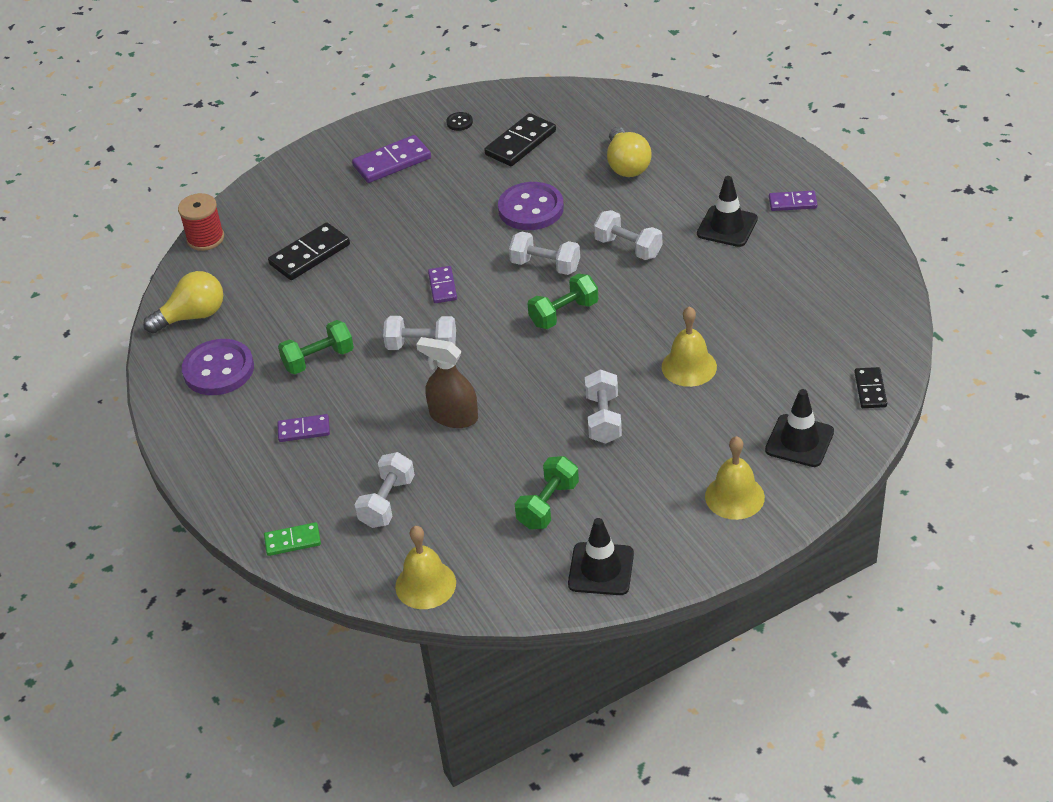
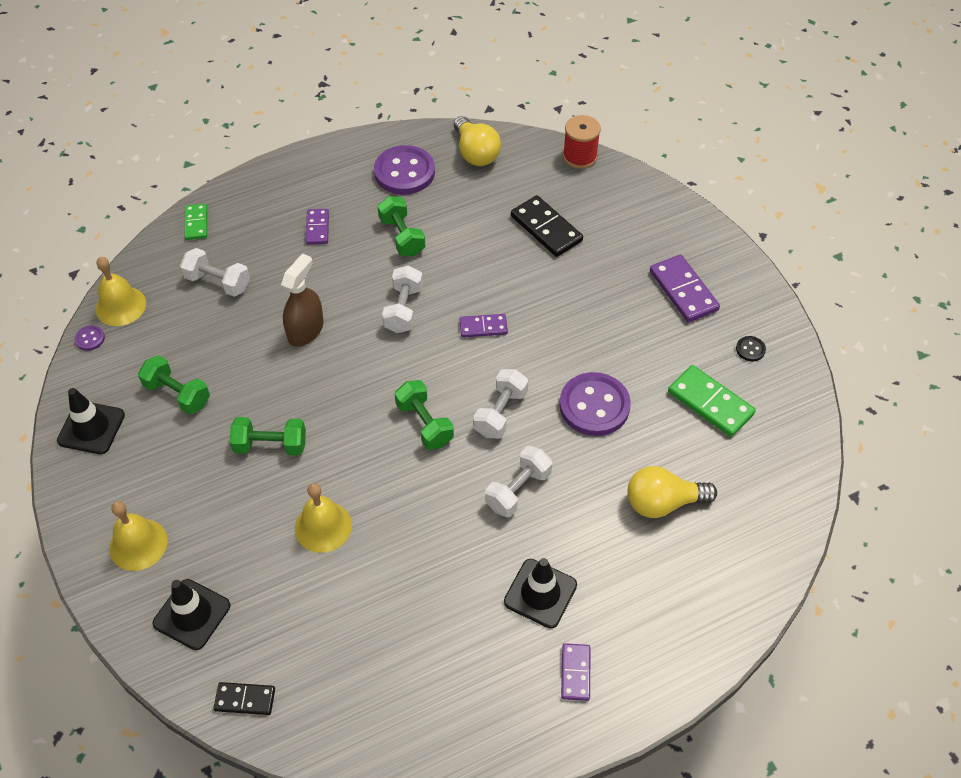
camera: 90 degrees right, 10 degrees up
(477, 602) = (90, 339): none -> purple button
(520, 143) = (710, 403): black domino -> green domino
(603, 419) = (270, 445): white dumbbell -> green dumbbell

